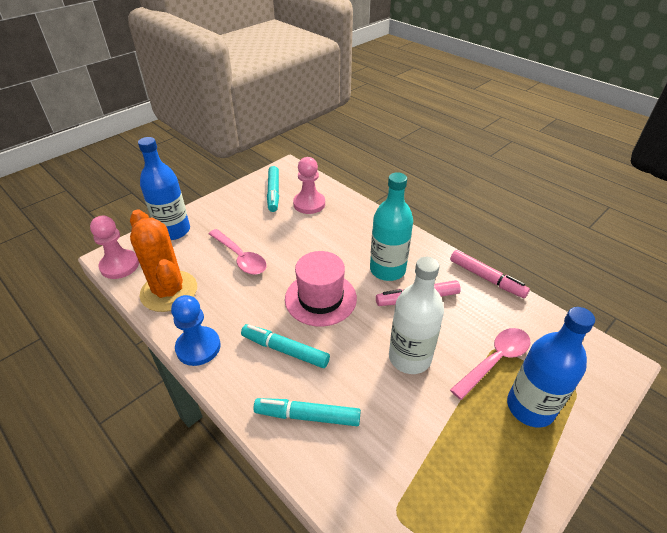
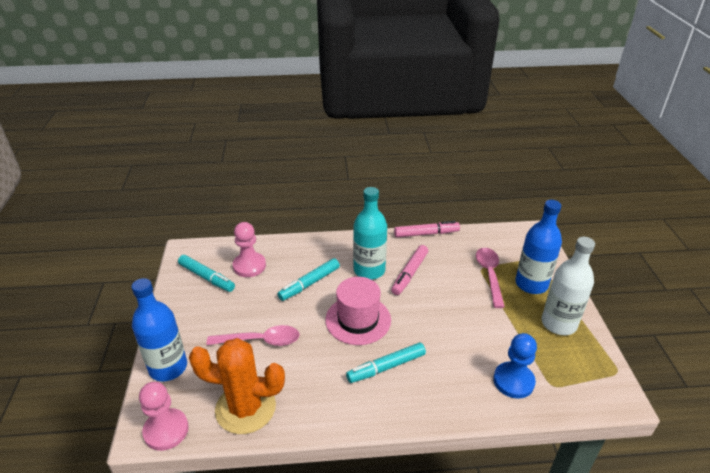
camera: 50 degrees left, 5 degrees down
(198, 347) = (331, 418): blue pawn -> blue pawn (513, 381)
(307, 416) = (453, 387): turquoise marker -> turquoise marker (309, 283)
(409, 357) = (453, 309): white bottle -> white bottle (558, 323)

